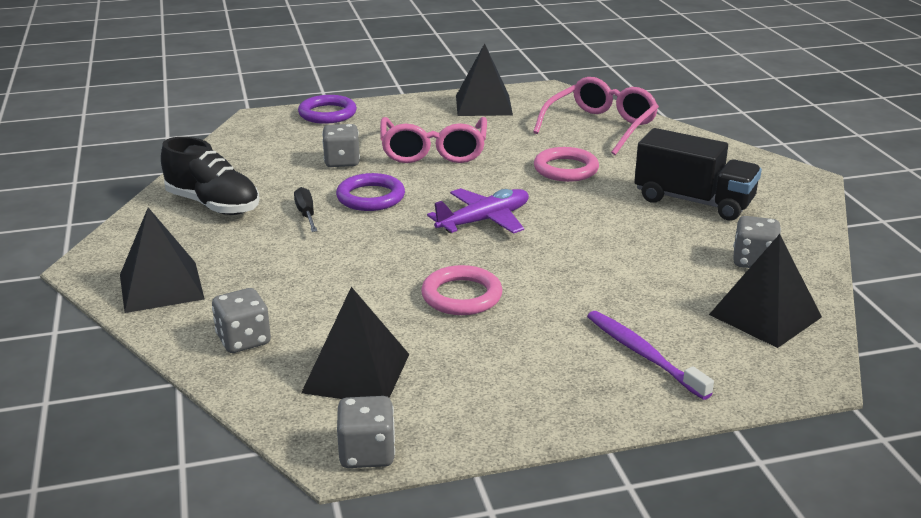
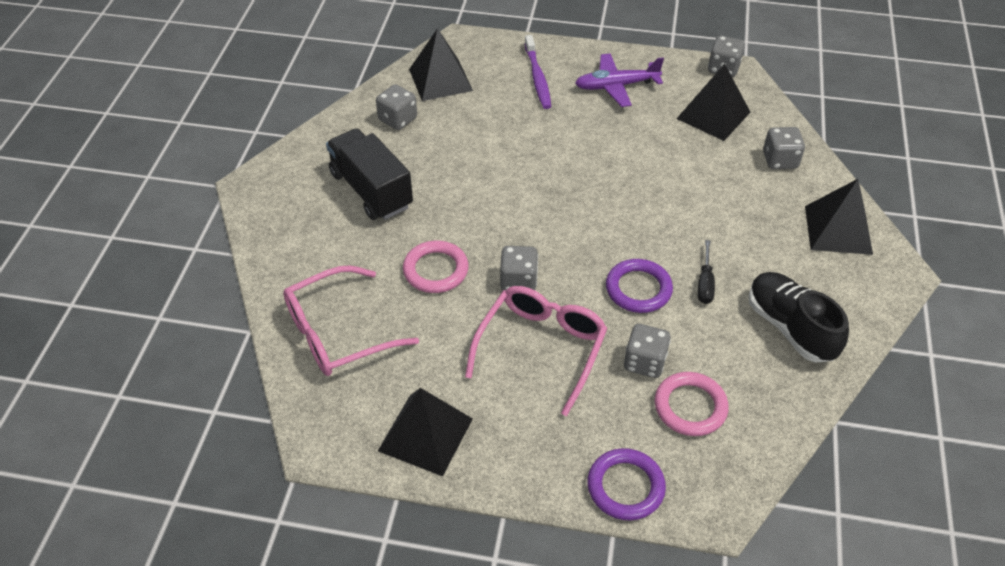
camera: 155 degrees left, 20 degrees up
(461, 296) = (619, 152): pink ring -> pink ring (690, 407)
(484, 220) = (556, 223): purple plane -> purple plane (616, 86)
(486, 179) = (518, 281): none -> grey dice

